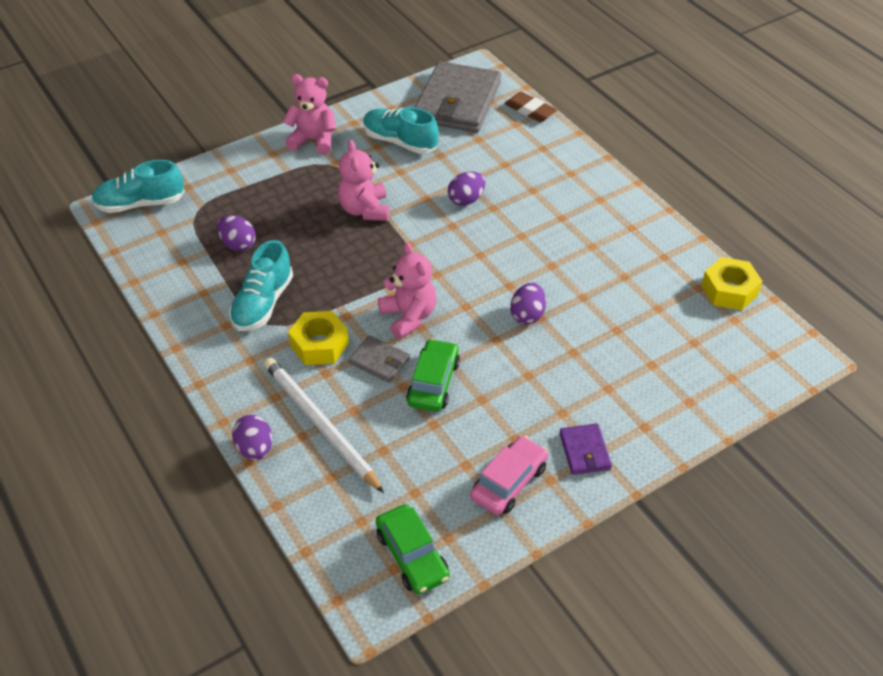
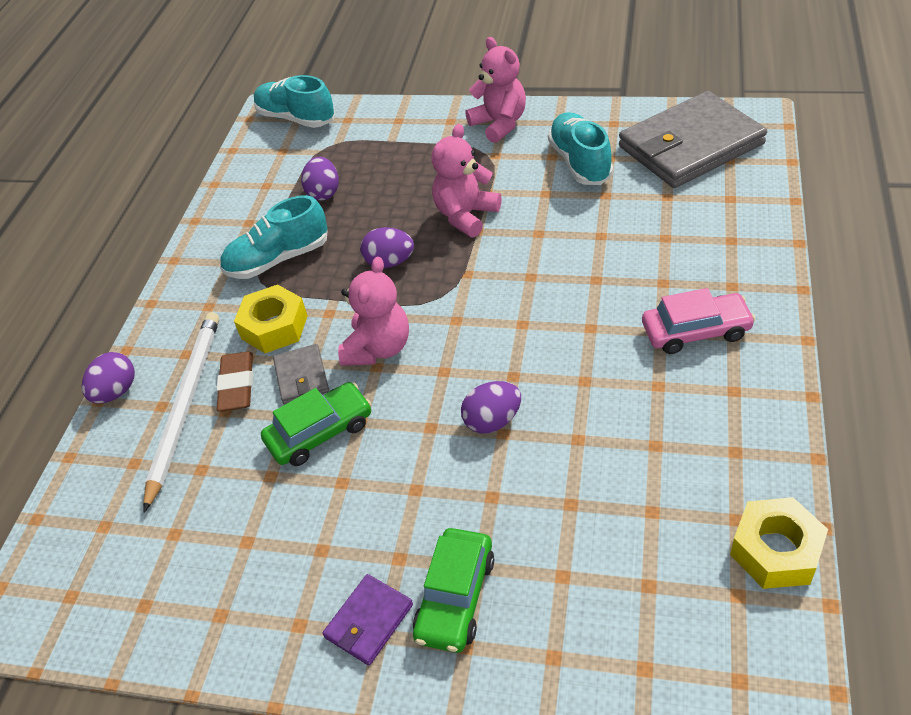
camera: 50 degrees right, 0 degrees up
(412, 555) = (97, 597): green car -> green car (455, 597)
(466, 200) = (576, 256): purple egg -> purple egg (390, 262)
(509, 482) = (259, 593): pink car -> pink car (695, 331)
(530, 110) = (765, 190): brown eraser -> brown eraser (237, 385)

